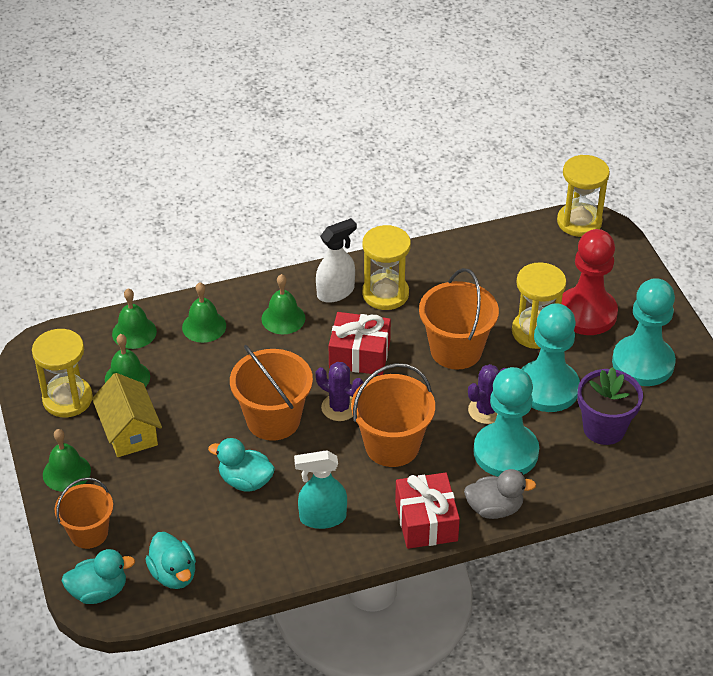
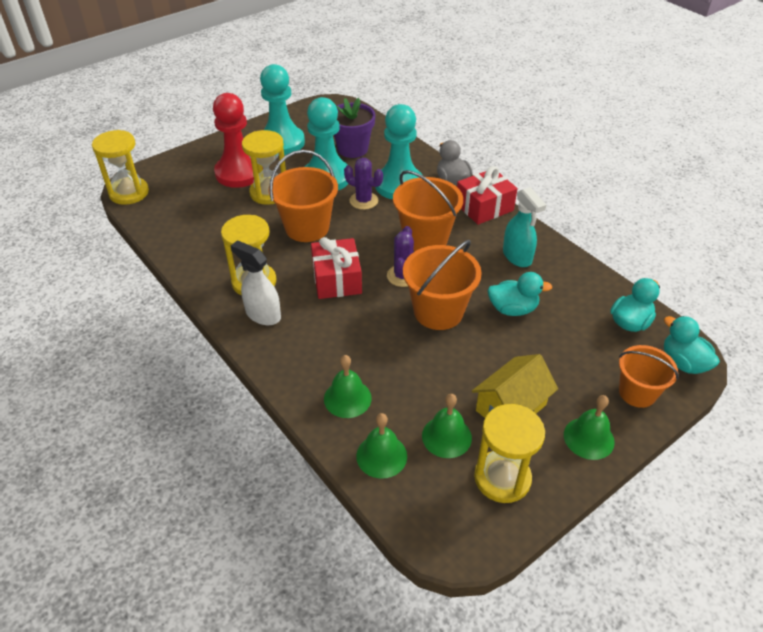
camera: 110 degrees left, 0 degrees up
(245, 481) = (513, 309): turquoise duck -> turquoise duck turned 90 degrees counterclockwise
(283, 318) = (312, 341): green bell -> none

